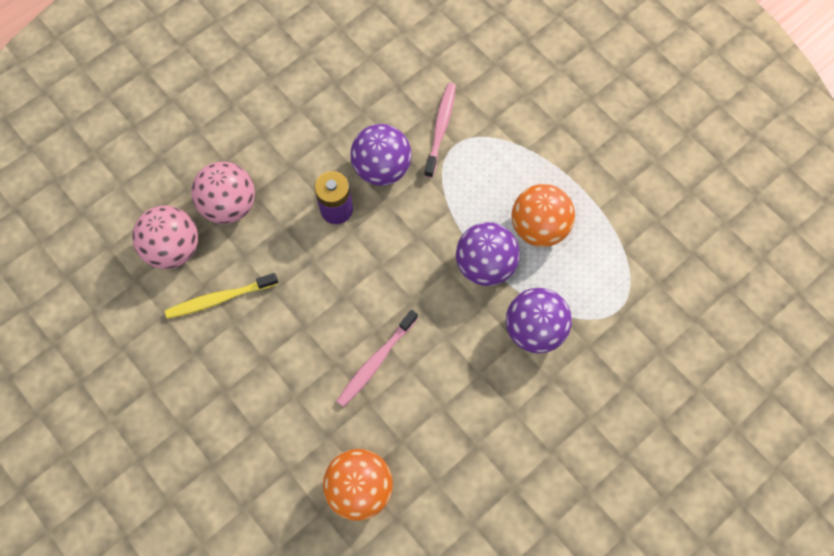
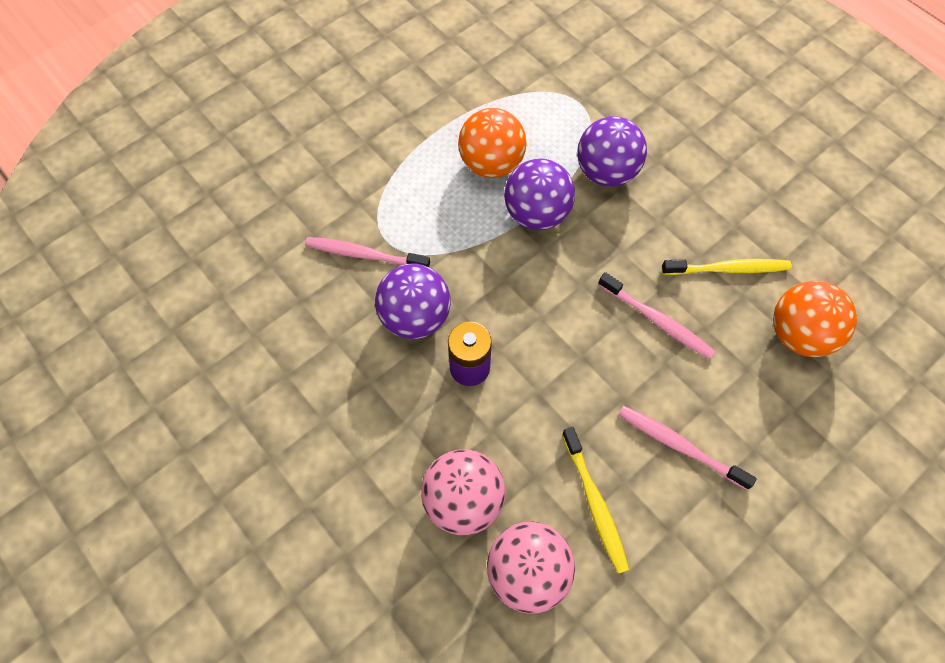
camera: 90 degrees left, 5 degrees down
(261, 368) = (679, 446): none -> pink toothbrush
(428, 432) = (728, 269): none -> yellow toothbrush

